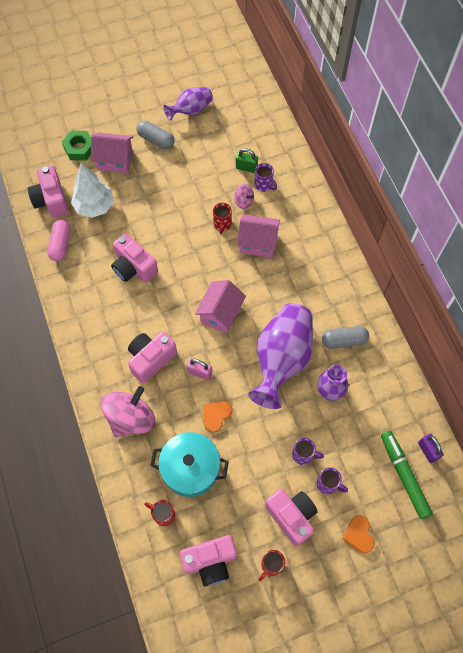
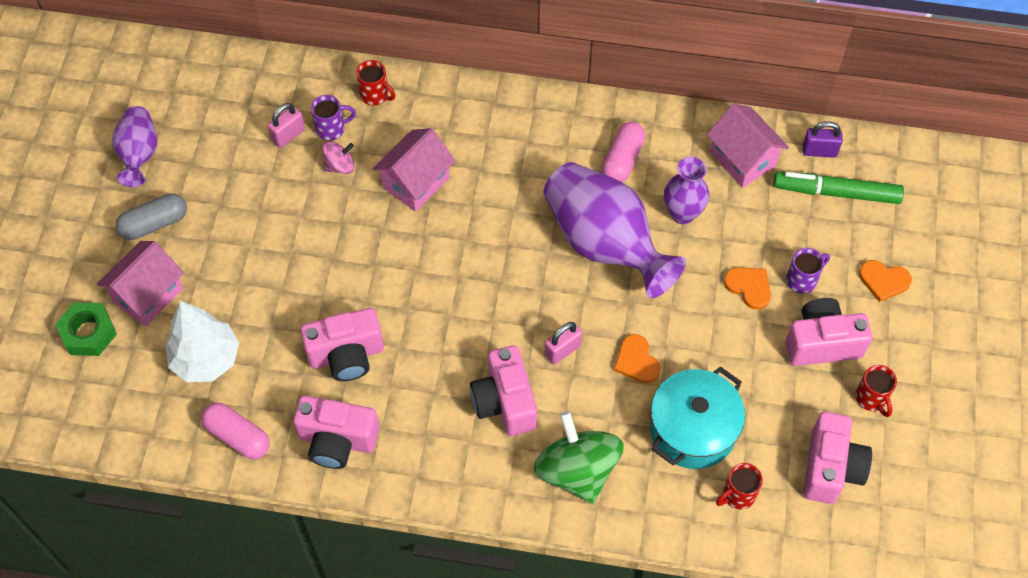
camera: 60 degrees left, 5 degrees down
(51, 200) = (150, 415): pink camera -> pink camera (337, 440)
(131, 418) = (577, 470): pink spinning top -> green spinning top
(220, 314) = (492, 281): pink house -> pink house (742, 159)
(222, 224) = (357, 210): red mug -> red mug (375, 95)
(246, 167) = (288, 135): green padlock -> pink padlock
(303, 455) = (749, 287): purple mug -> orange heart
(344, 340) = (622, 160): grey capsule -> pink capsule

